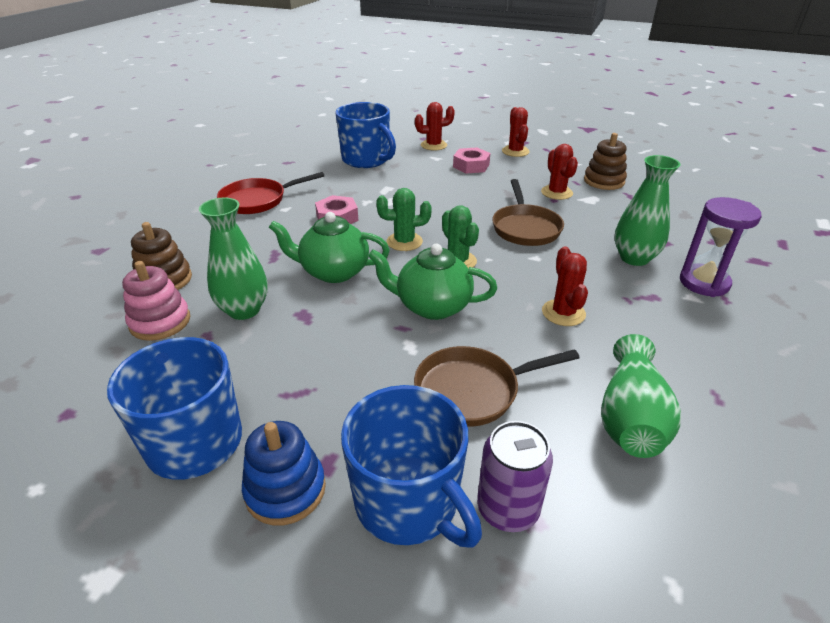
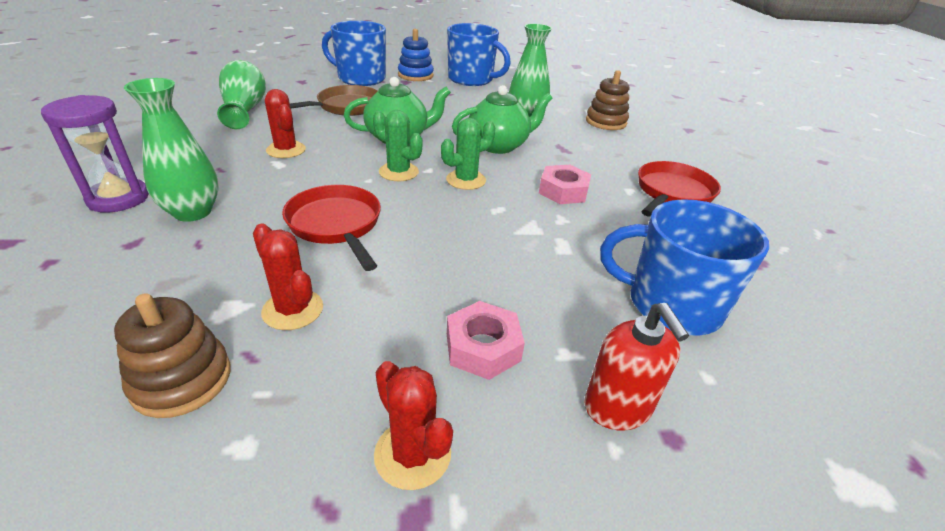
camera: 150 degrees right, 0 degrees up
(160, 322) = (563, 106): pink stacking toy -> none
(433, 145) = (617, 408): red cactus -> red soap dispenser
(507, 509) = (315, 82): purple can -> none
(525, 228) = (336, 225): brown pan -> red pan

